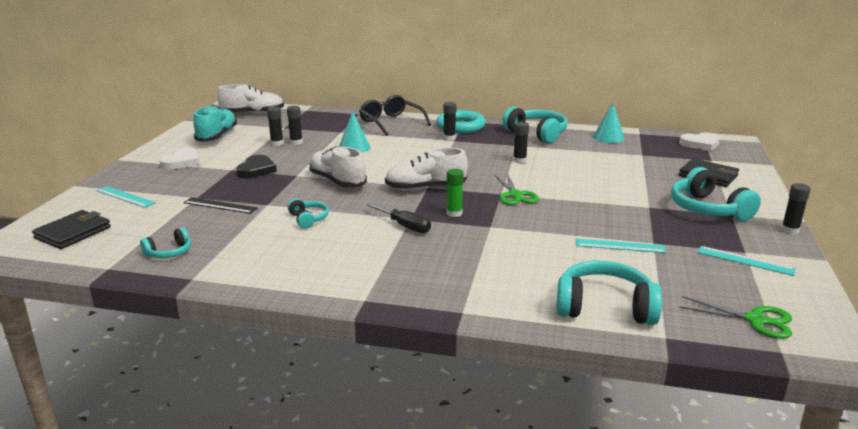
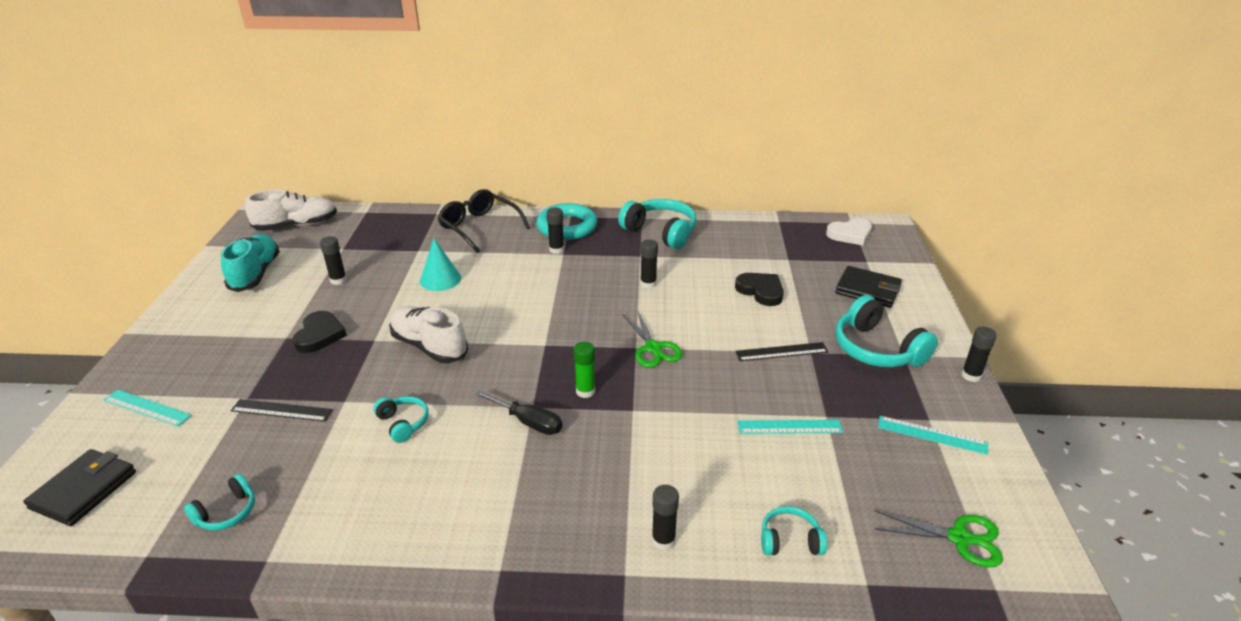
camera: 10 degrees left, 10 degrees up
(181, 162) = (215, 329): white heart -> none
(296, 142) = (363, 276): black glue stick -> black glue stick (663, 540)
(425, 188) = (542, 347): white shoe -> none
(604, 307) = (790, 540): turquoise headphones -> turquoise headphones, size x0.53
(608, 137) = (745, 231): turquoise cone -> none
(614, 170) = (761, 291): none -> black heart
(623, 204) = (781, 352): none -> black ruler

